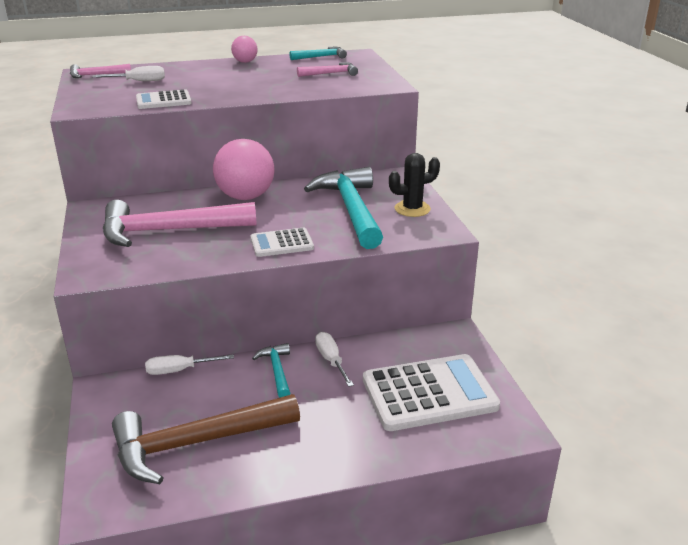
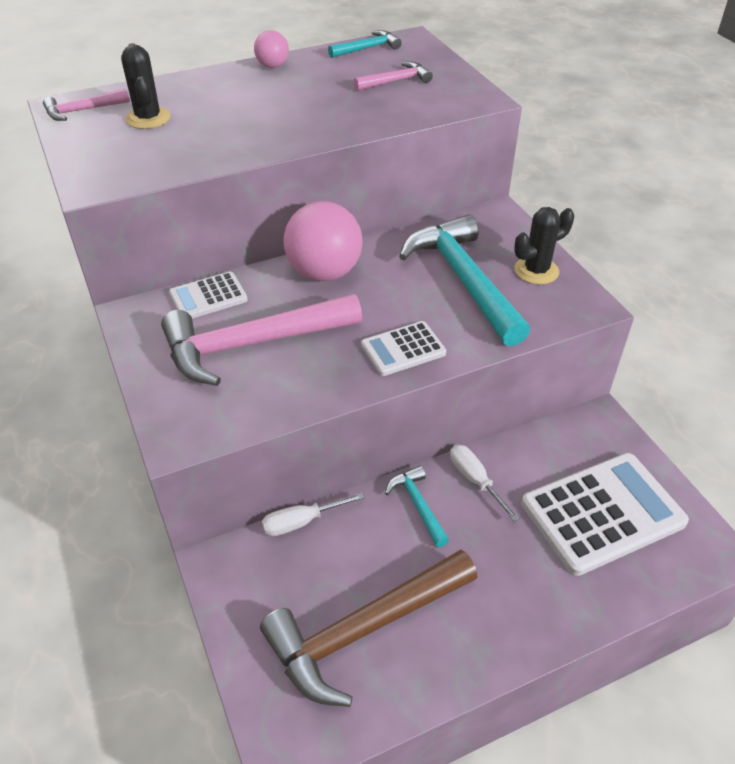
camera: 10 degrees left, 15 degrees up
(139, 81) = (148, 118): white screwdriver -> black cactus
(163, 101) = (201, 156): white calculator -> white calculator (208, 297)

